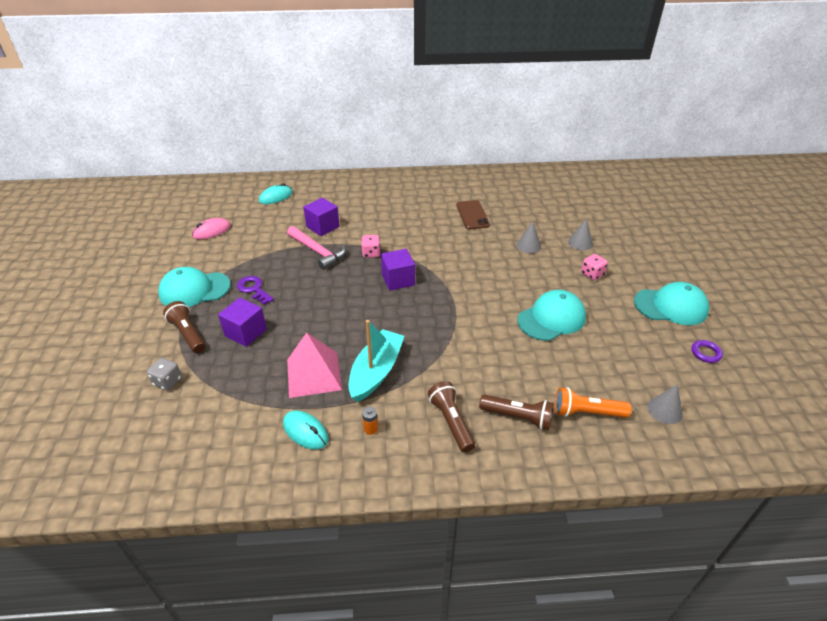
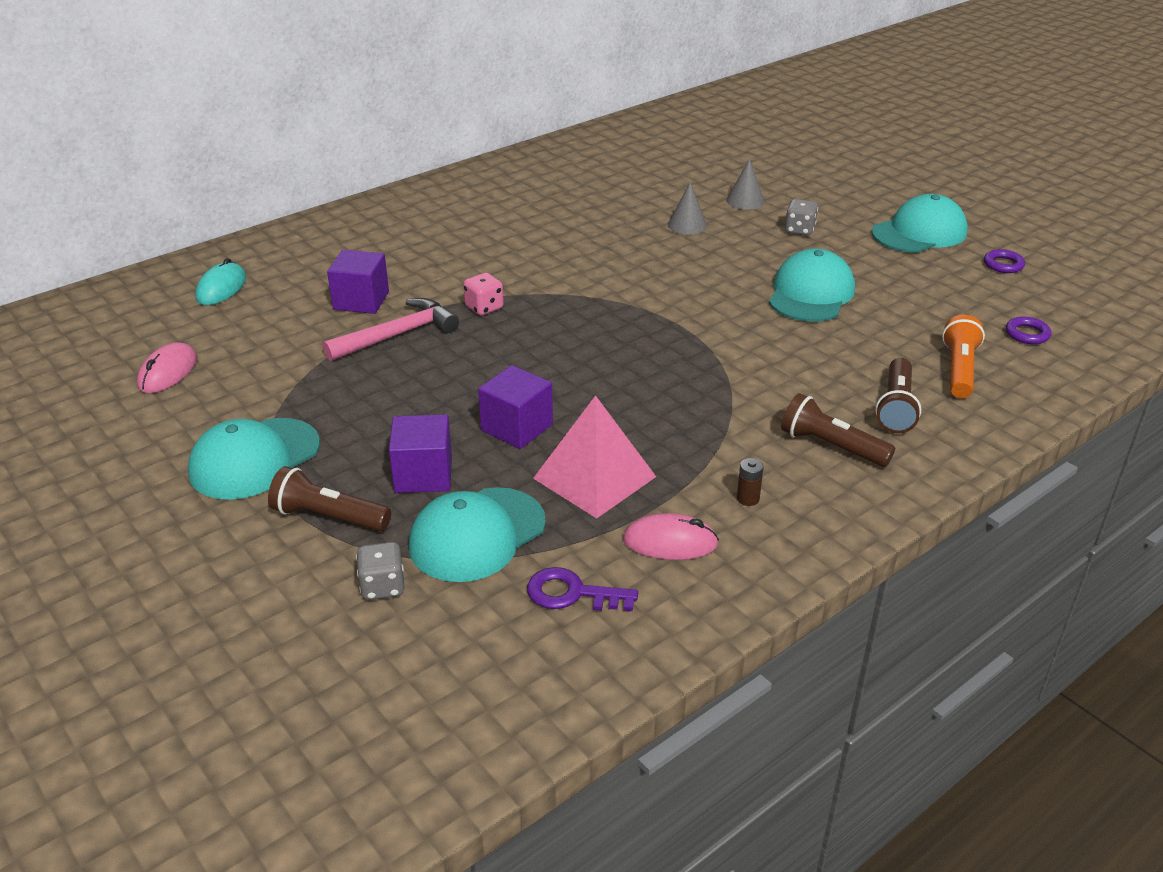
camera: 35 degrees left, 5 degrees down
(231, 377) = (477, 535): none -> turquoise cap
(254, 289) = (358, 418): purple key -> purple key (572, 593)
(305, 431) = (670, 542): turquoise mouse -> pink mouse
(318, 252) = (398, 334): pink hammer -> pink hammer turned 45 degrees counterclockwise
(370, 429) = (748, 499): orange battery -> brown battery
(376, 371) = (674, 437): turquoise boat -> none
(398, 280) = (566, 325): purple cube -> purple cube (517, 427)
(472, 215) = (569, 214): brown phone -> none
(518, 417) = (896, 407): brown flashlight -> brown flashlight turned 120 degrees clockwise
(587, 412) = (959, 370): orange flashlight -> orange flashlight turned 135 degrees clockwise
(592, 274) = (799, 230): pink dice -> grey dice
(664, 410) = (1027, 334): grey cone -> purple ring

